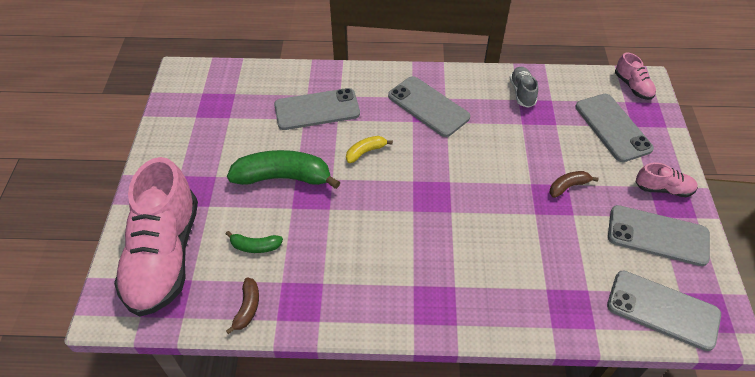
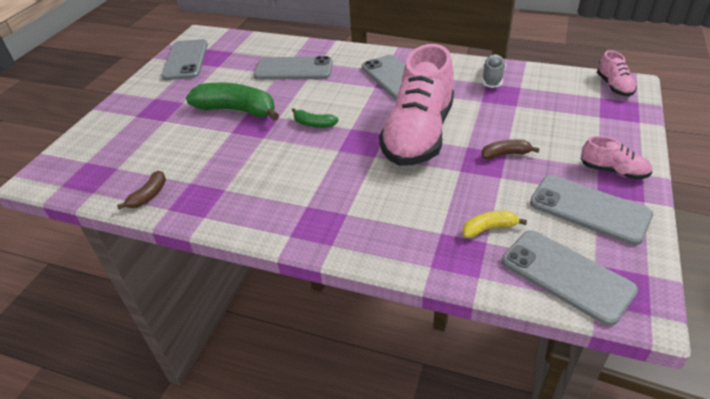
camera: 20 degrees right, 10 degrees down
(164, 255) = (107, 148): pink shoe -> pink shoe (418, 134)
(255, 246) = (183, 153): green banana -> green banana (314, 124)
(365, 152) = (319, 102): yellow banana -> yellow banana (489, 228)
(612, 127) = (576, 115): grey phone -> grey phone (185, 60)

